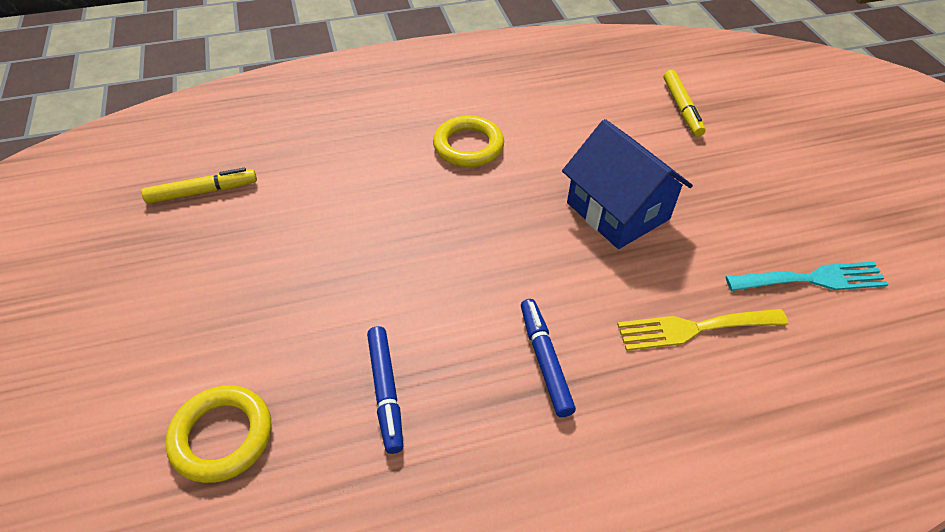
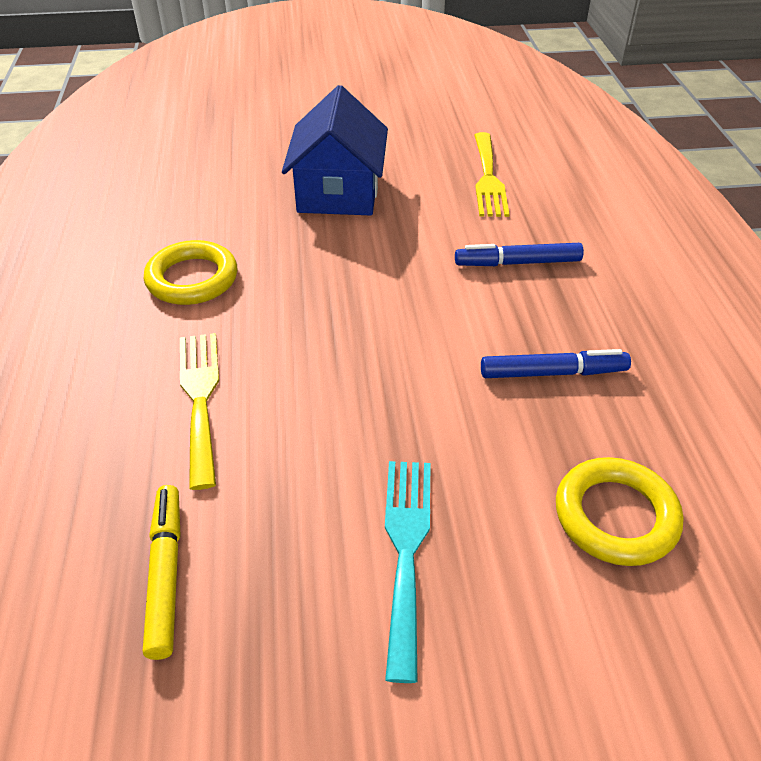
camera: 80 degrees left, 5 degrees down
(343, 176) = (200, 398): none -> yellow fork
(617, 211) = (338, 192): blue house -> blue house turned 60 degrees counterclockwise
(682, 108) = (203, 129): yellow marker -> none
(813, 279) = (444, 115): turquoise fork -> turquoise fork (406, 549)

